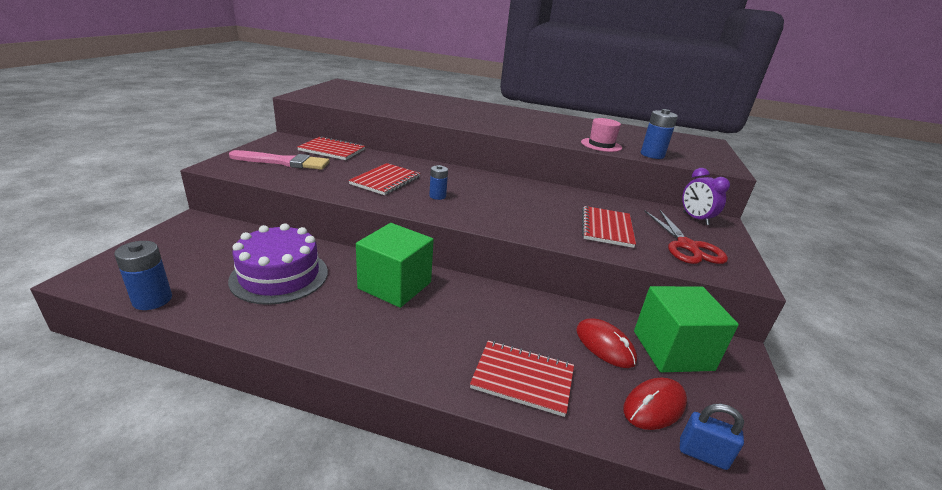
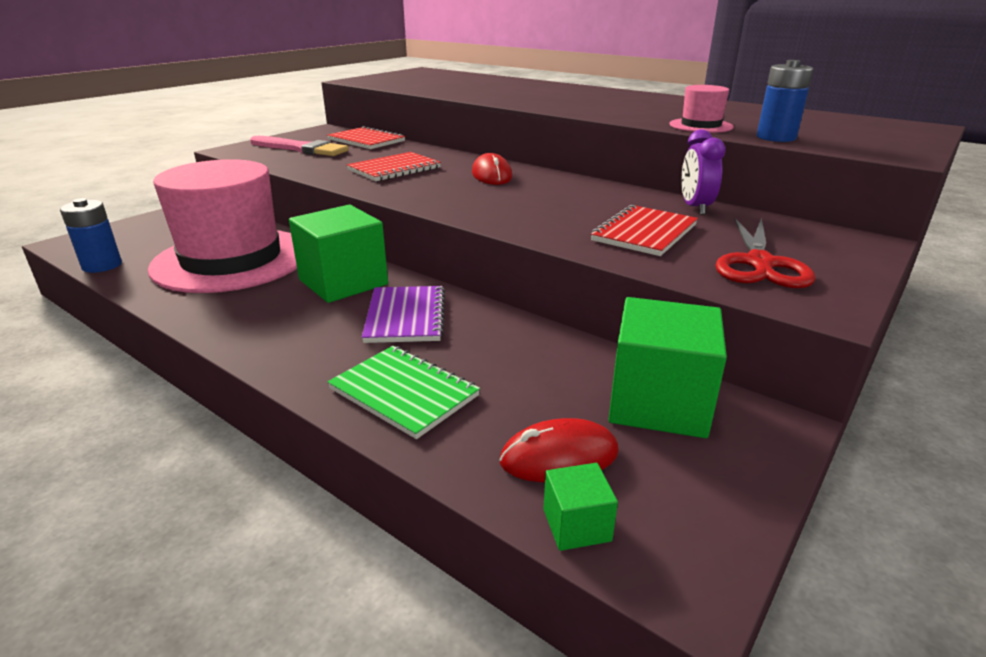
camera: 25 degrees right, 0 degrees up
(279, 276) = (232, 260): purple cake -> pink hat
(437, 196) = (440, 186): blue battery -> none
(468, 310) = (405, 316): none -> purple notebook
(522, 379) = (403, 392): red notebook -> green notebook
(605, 345) = (555, 379): red mouse -> red mouse (491, 175)
(695, 218) = (821, 234): purple clock -> purple clock (695, 207)
(702, 454) = (576, 525): blue padlock -> green cube

